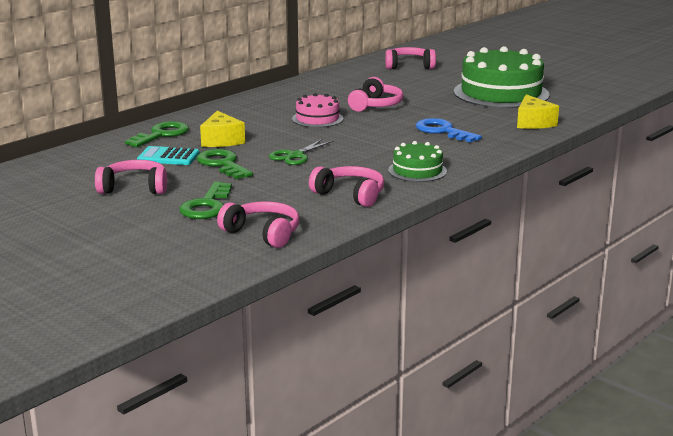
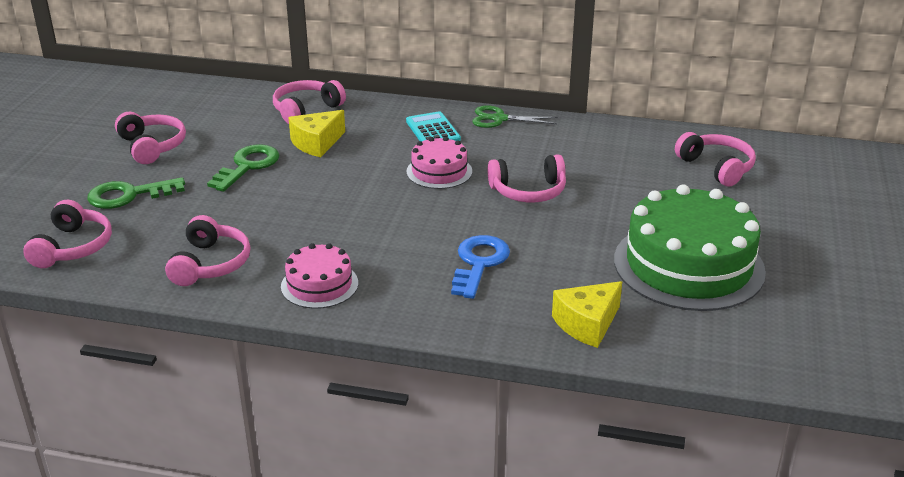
camera: 60 degrees right, 10 degrees up
(161, 135) = (306, 110): green key -> pink headphones
(168, 157) = (246, 134): turquoise calculator -> turquoise calculator (433, 130)
(295, 156) = (306, 196): green scissors -> green scissors (499, 119)
(417, 171) = (319, 285): green cake -> pink cake

